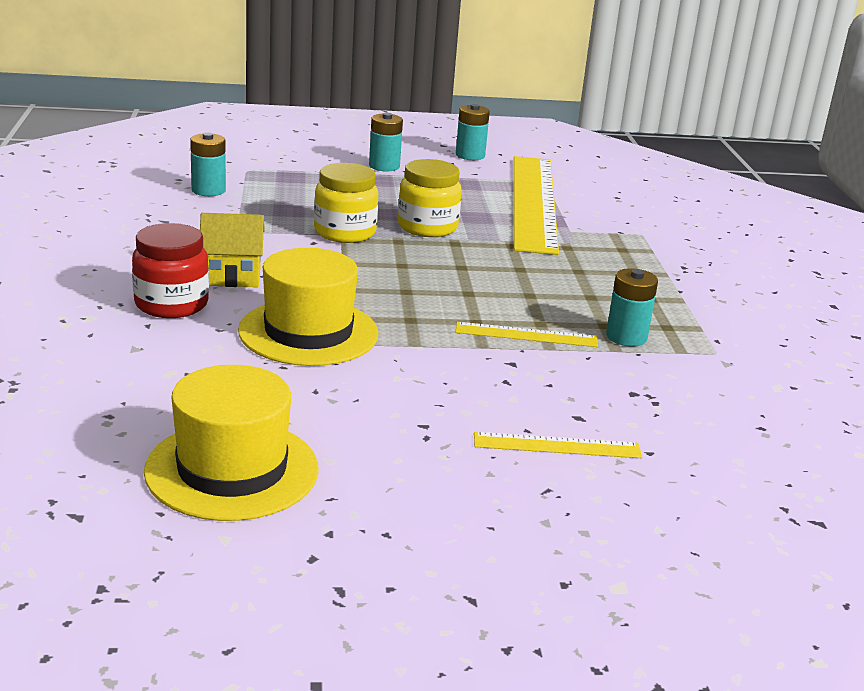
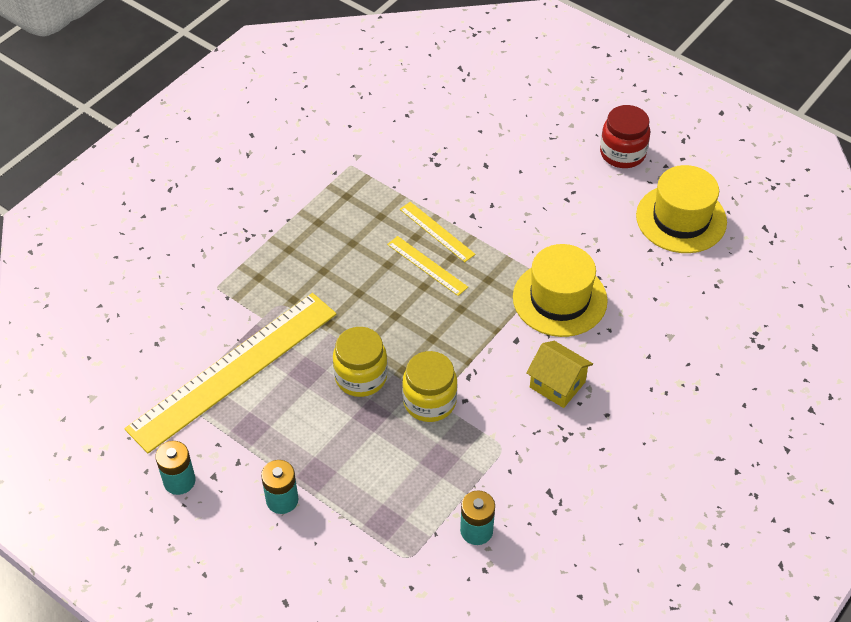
camera: 135 degrees left, 25 degrees up
(171, 304) = (620, 370): red jar -> red jar (622, 153)
(557, 445) = (518, 155): yellow ruler -> yellow ruler (427, 265)
(626, 337) = (382, 200): turquoise battery -> none

